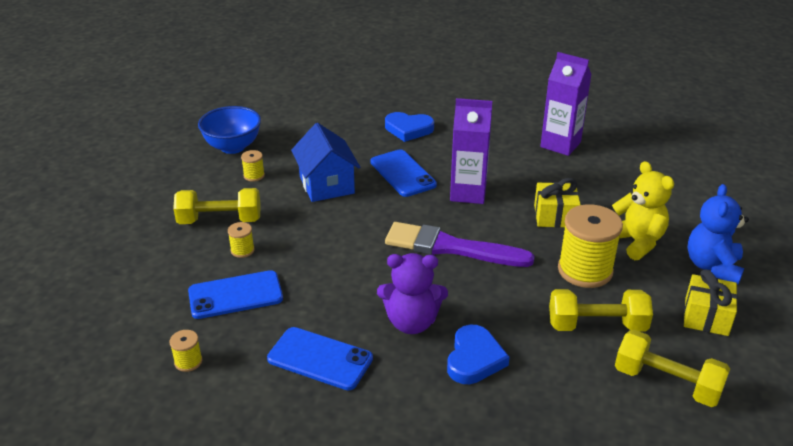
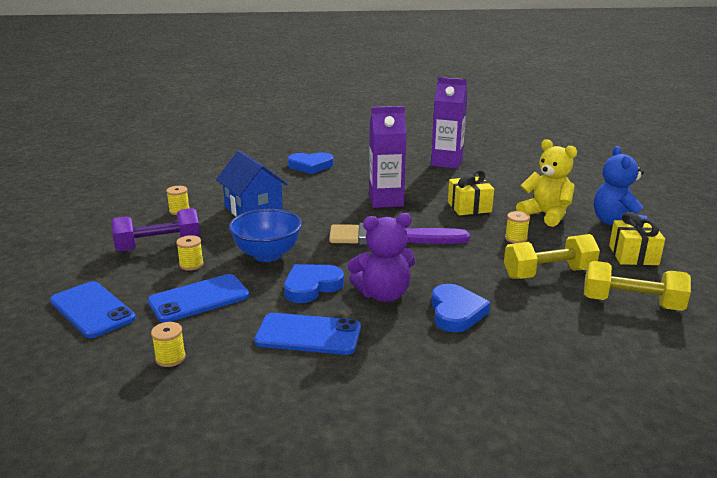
camera: 15 degrees left, 10 degrees down
(220, 220) = (158, 246): yellow dumbbell -> purple dumbbell
(233, 147) = (149, 193): blue bowl -> blue bowl (267, 255)
(346, 299) = (311, 286): none -> blue heart
(403, 173) = (320, 194): blue phone -> blue phone (92, 310)
(585, 270) = (516, 238): yellow spool -> yellow spool, size x0.45

